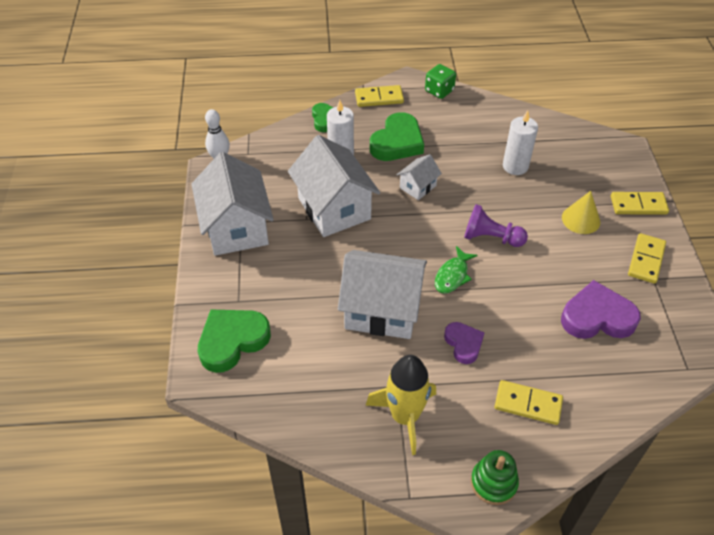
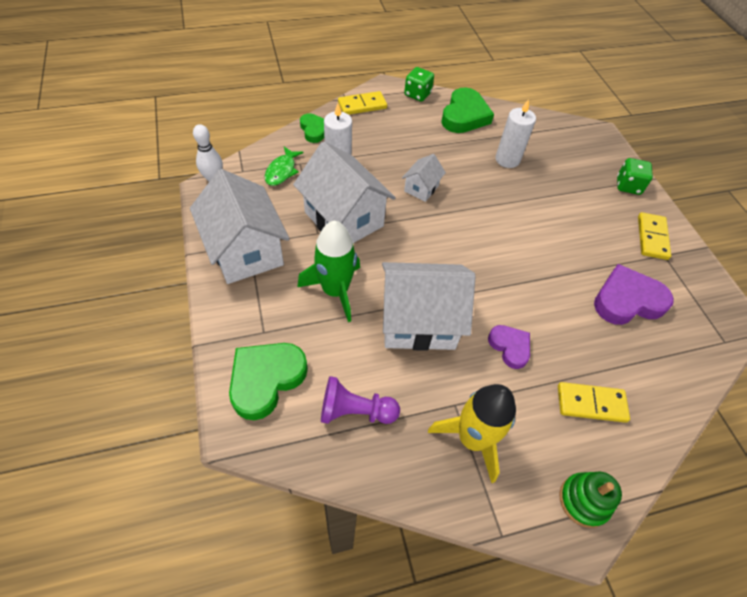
camera: 15 degrees left, 5 degrees up
(311, 273) = (335, 291): none -> green rocket
(397, 142) = (390, 146): green heart -> green heart (464, 116)
(452, 275) = (479, 275): green fish -> green fish (282, 171)
(491, 238) = (505, 232): purple pawn -> purple pawn (355, 411)
(581, 219) = (582, 205): yellow cone -> none
(638, 205) = (628, 186): yellow domino -> green dice

